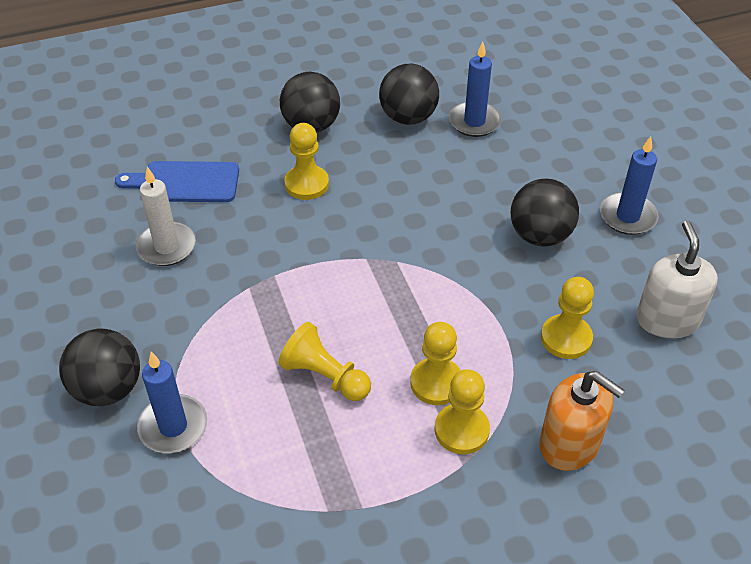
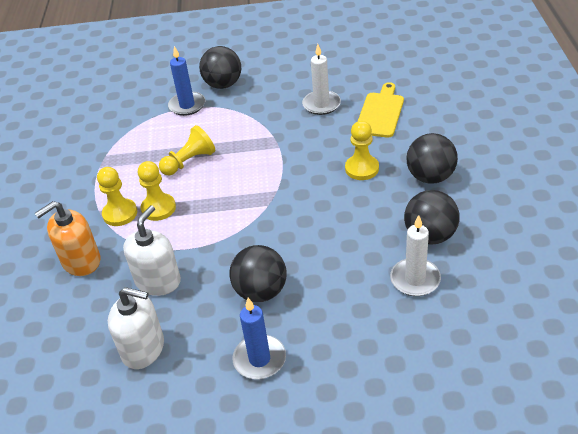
camera: 110 degrees right, 5 degrees down
(185, 182) = (380, 113): blue cutting board -> yellow cutting board
(474, 122) = (415, 279): blue candle -> white candle
(566, 338) = (158, 281): yellow pawn -> white soap dispenser

